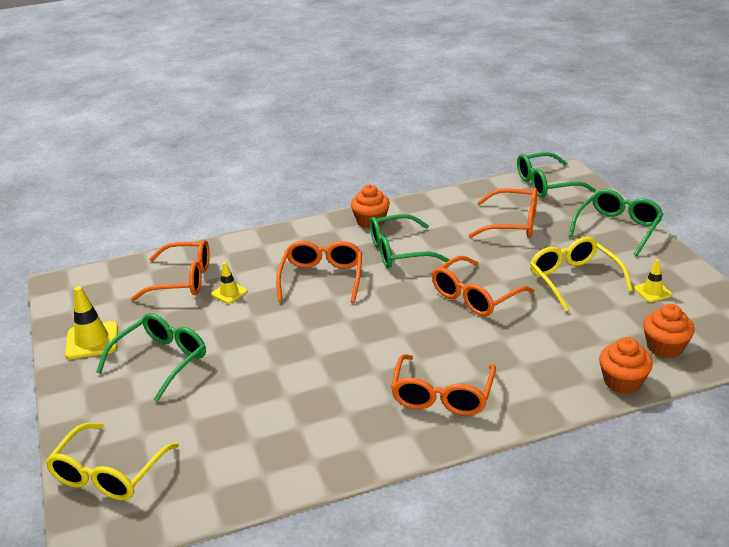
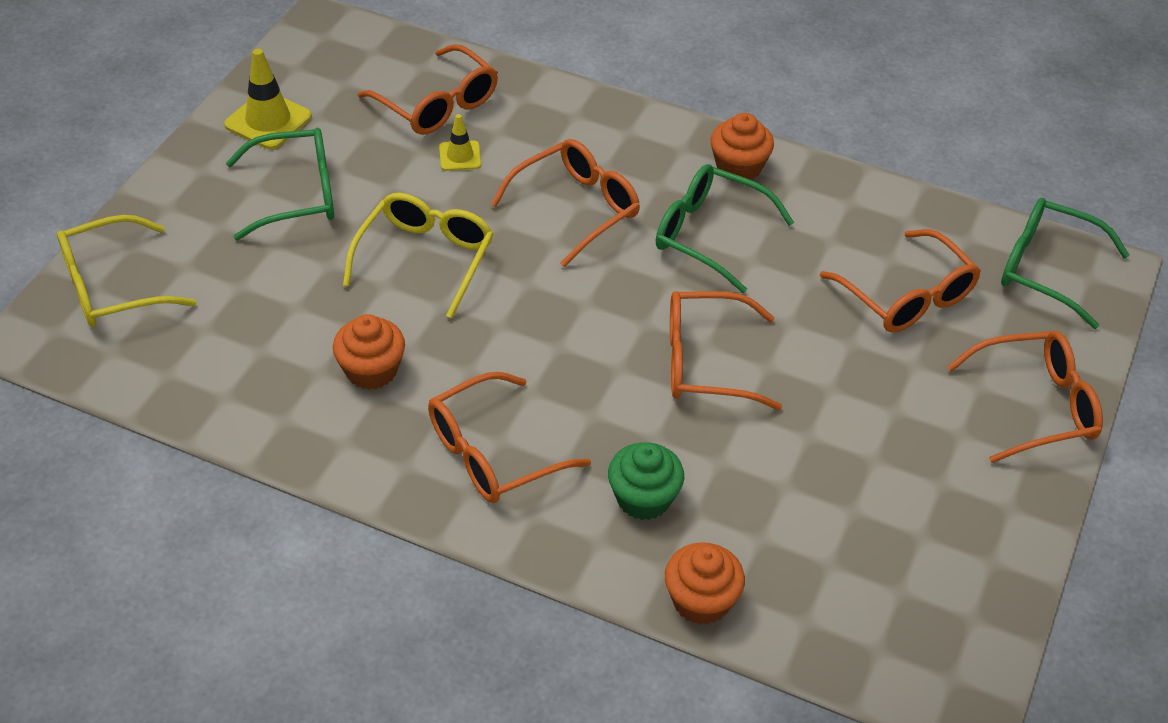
camera: 40 degrees right, 15 degrees up
(536, 363) = (643, 498): none -> green cupcake
(574, 280) = (856, 432): yellow glasses -> yellow glasses (425, 259)
(618, 228) = (1034, 406): green glasses -> orange glasses
(652, 291) = (928, 525): yellow traffic cone -> none
(665, 347) = (820, 604): orange cupcake -> orange cupcake (371, 370)

